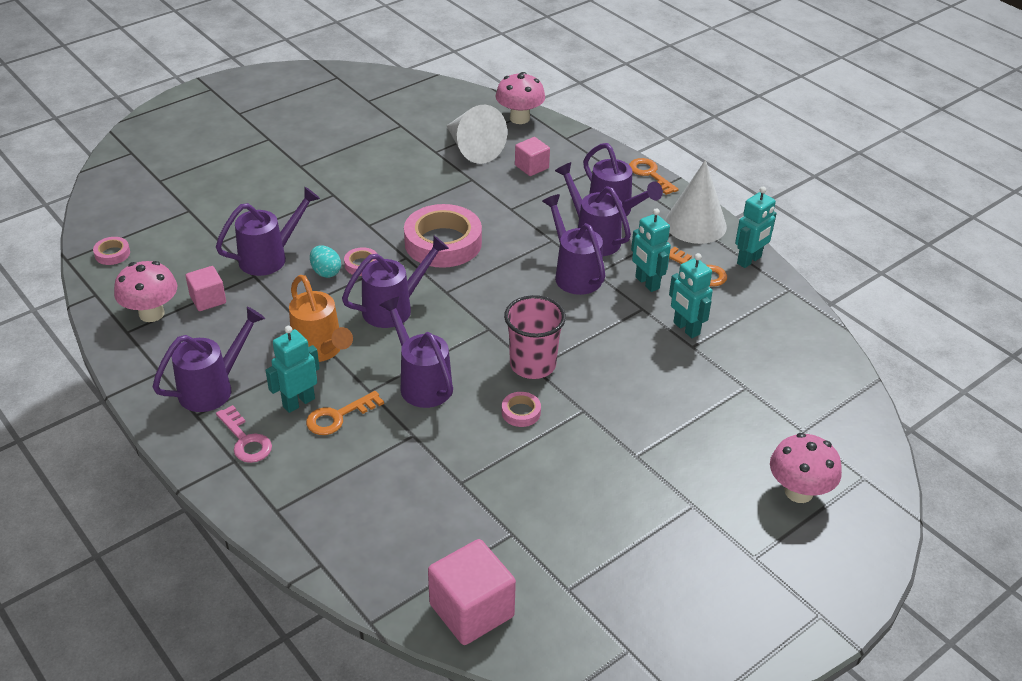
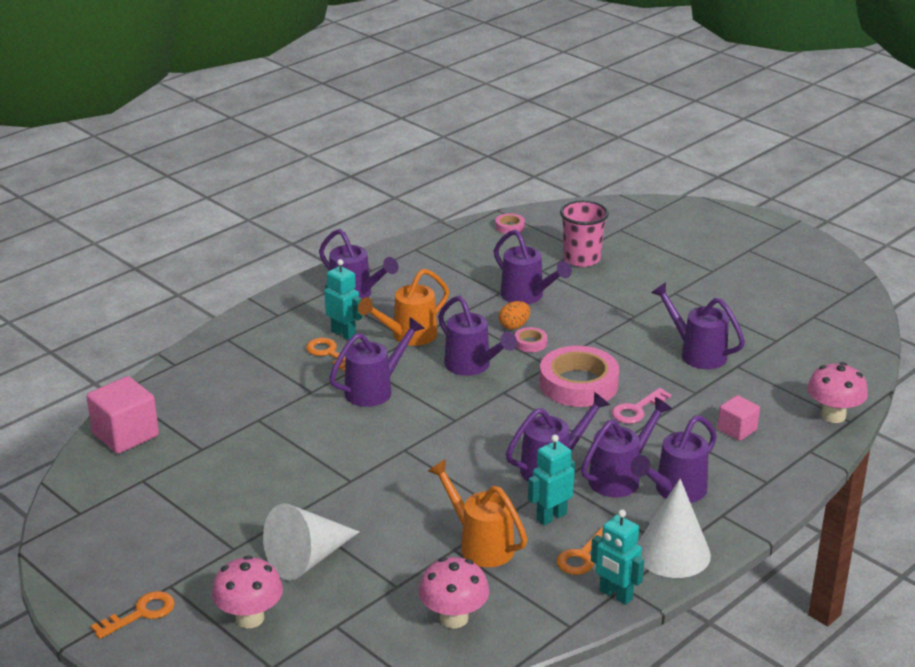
camera: 85 degrees right, 10 degrees down
(151, 313) = (439, 255): pink mushroom -> pink mushroom (454, 618)
(208, 299) = (462, 276): pink cube -> none
(245, 440) = (299, 316): pink key -> pink key (637, 409)
(326, 272) = (514, 326): turquoise egg -> orange egg
(410, 169) = (697, 353): none -> purple watering can
(472, 148) = (754, 388): white cone -> white cone (307, 559)
(521, 412) = (343, 445): pink tape -> none
(532, 365) = (408, 448): pink cup -> pink cup (582, 259)
(650, 174) = (762, 516): orange key -> orange key (141, 614)
(686, 329) = (481, 545): turquoise robot -> orange watering can

